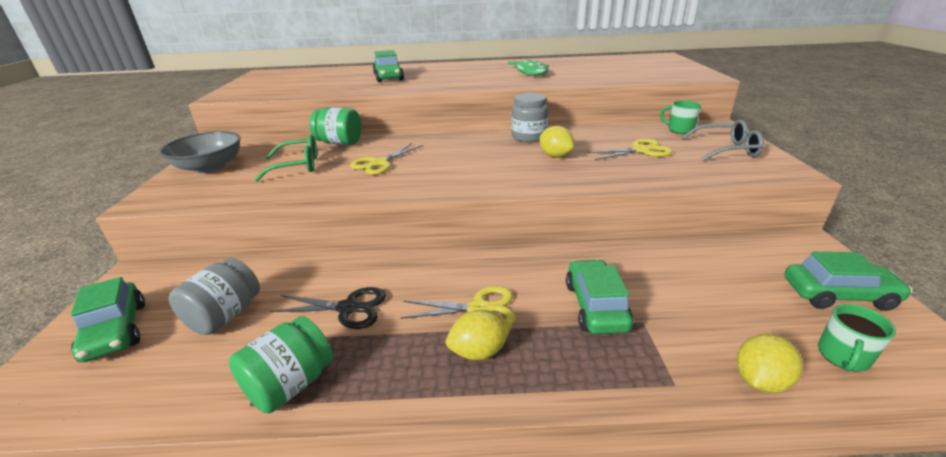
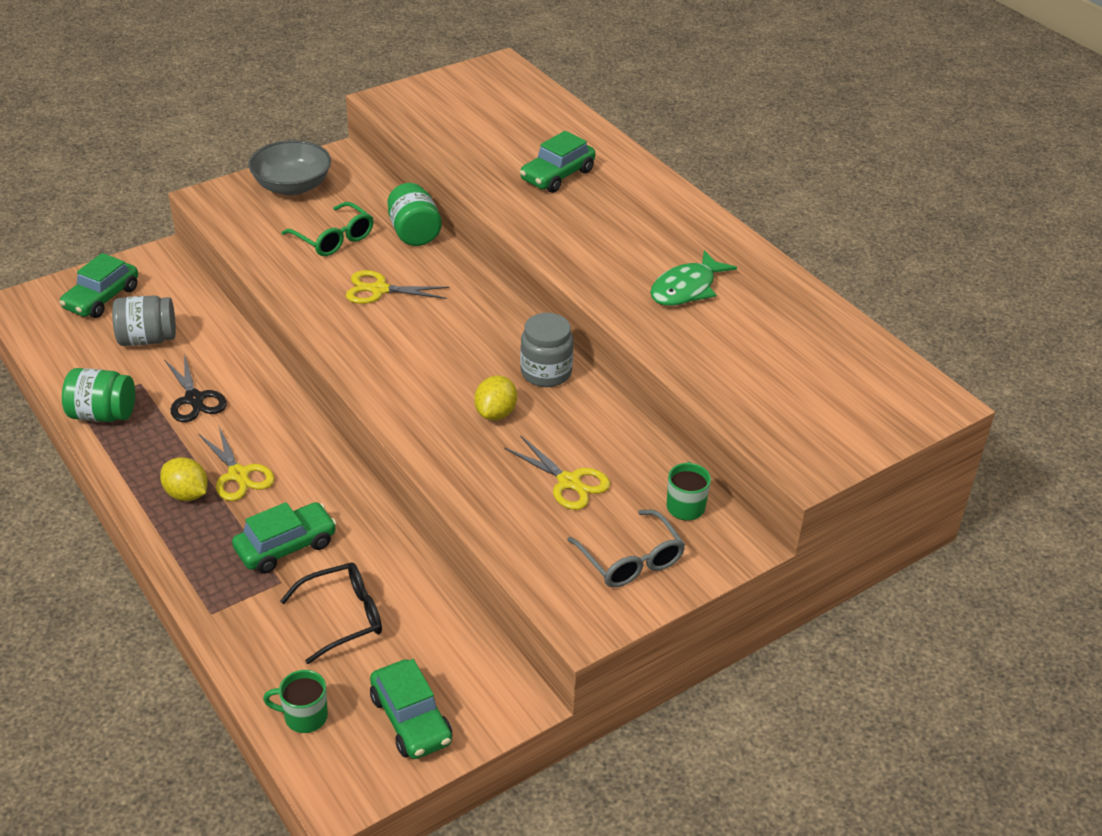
camera: 55 degrees right, 10 degrees up
(702, 298) = (343, 617): none -> black glasses
(760, 380) = (242, 663): yellow lemon -> none

